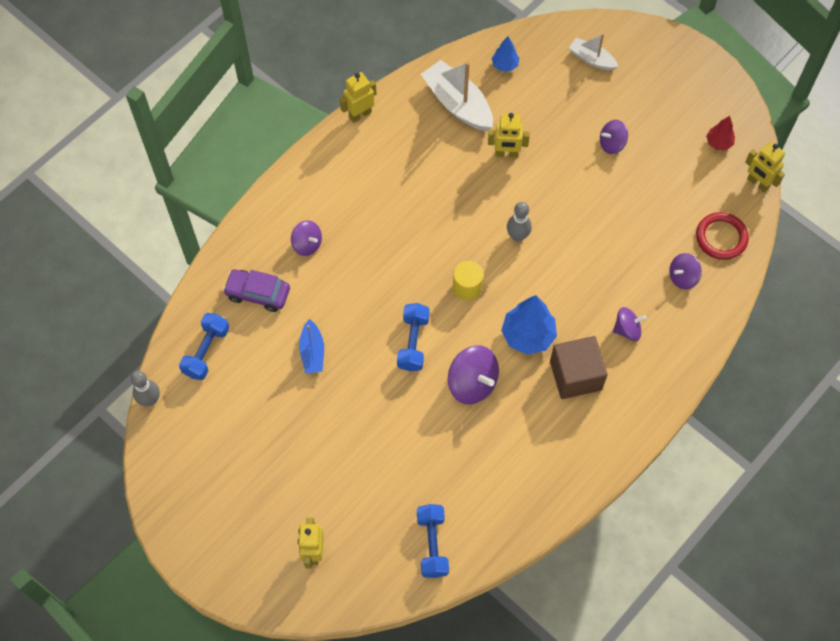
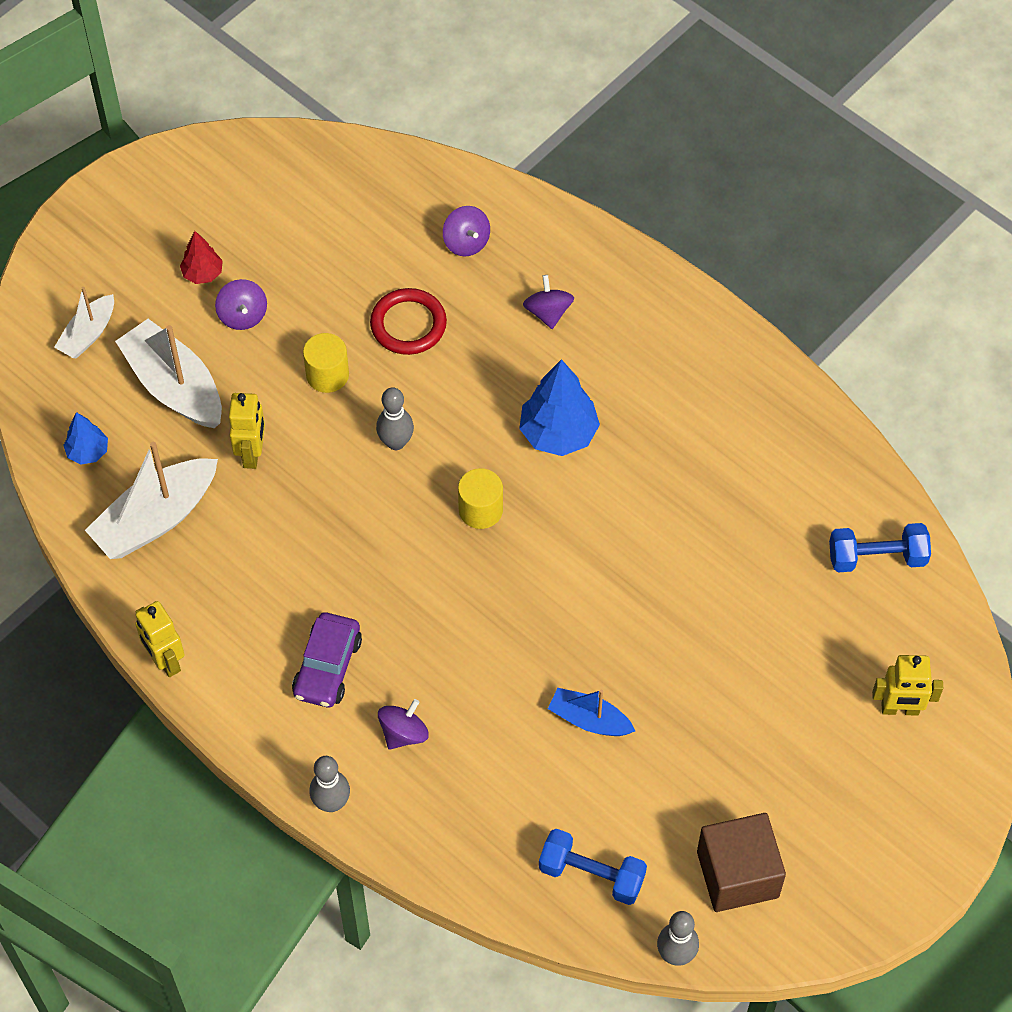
camera: 90 degrees left, 5 degrees down
(258, 293) = (490, 803): purple car -> purple car (327, 667)
(262, 206) = (331, 803): none -> grey bowling pin
(312, 352) = (589, 720): blue boat -> blue boat turned 150 degrees counterclockwise
(413, 342) = (571, 582): blue dumbbell -> none
(472, 383) = (634, 505): purple spinning top -> none
(555, 108) = (174, 386): none -> white boat
(568, 194) = (327, 375): none -> yellow cylinder
(575, 375) = (619, 377): brown cube -> brown cube (737, 874)
(718, 143) = (249, 184): red tree -> red tree (203, 274)
(721, 237) = (405, 193): red ring -> red ring (408, 324)
(758, 183) = (319, 144): yellow robot -> none

